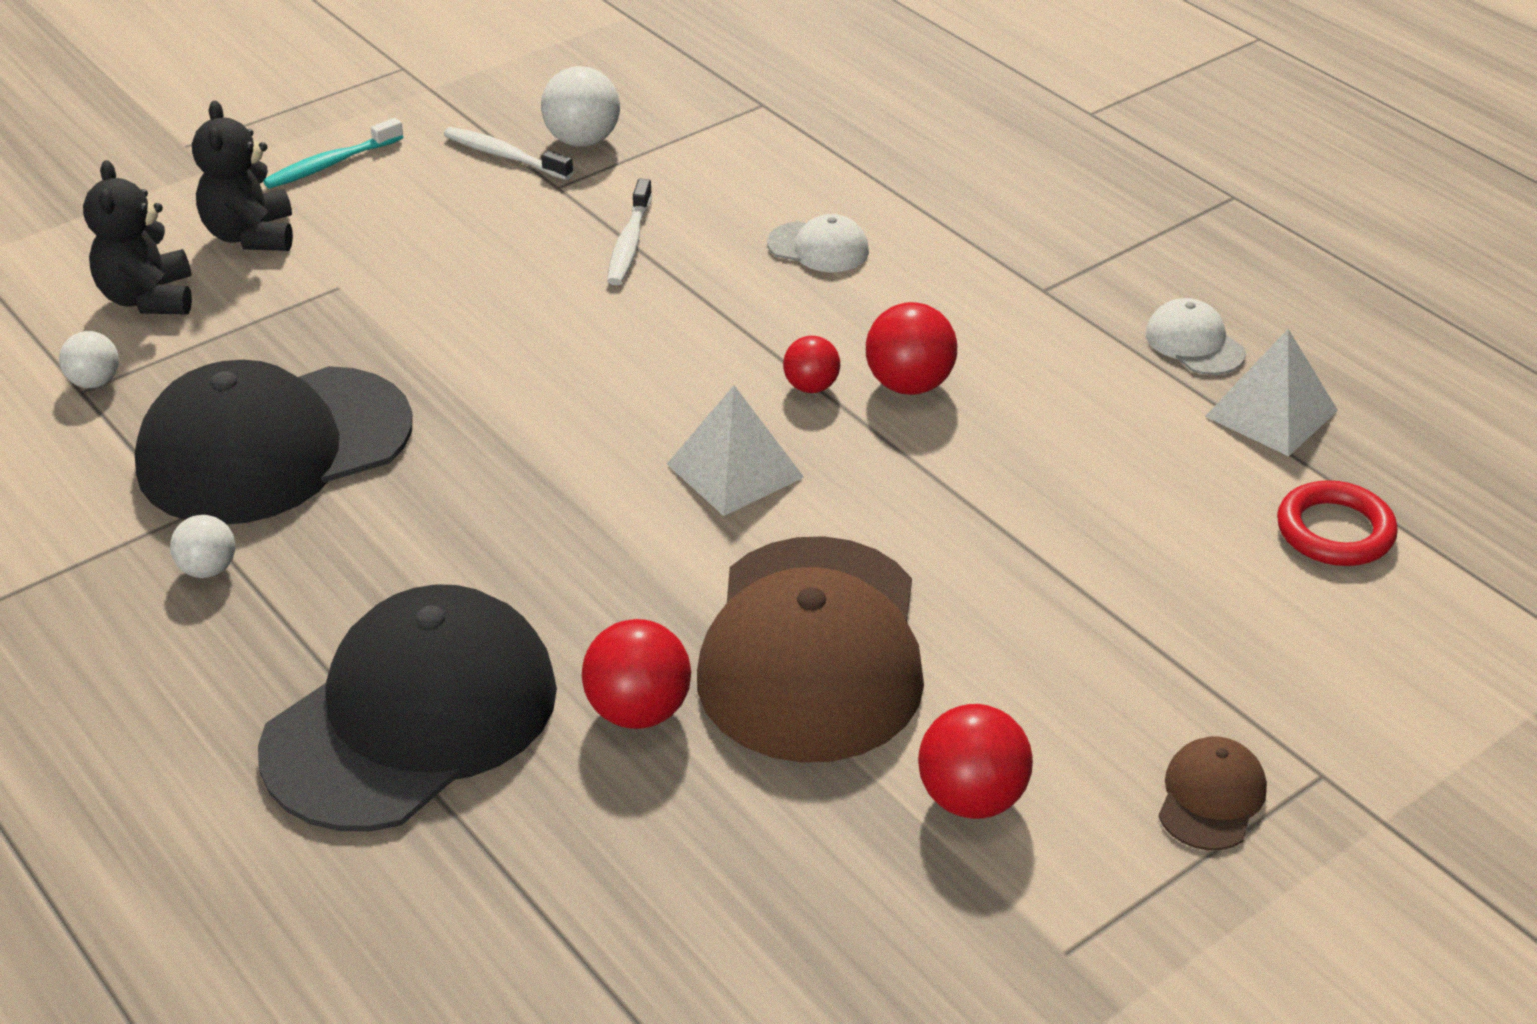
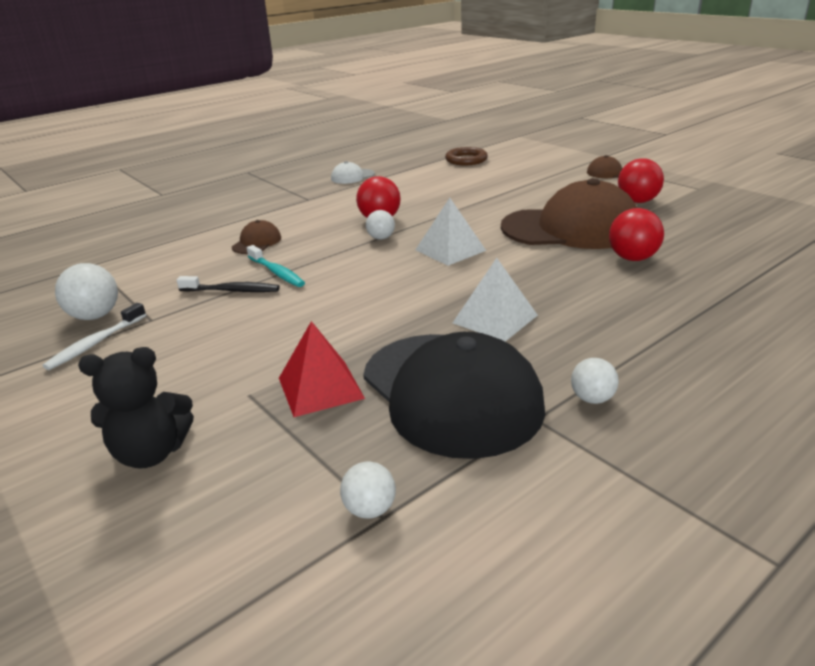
camera: 90 degrees left, 10 degrees down
(148, 298) = (237, 501): black teddy bear -> none
(328, 340) = (320, 388): none -> red pyramid
(330, 164) = (52, 425): turquoise toothbrush -> turquoise toothbrush (277, 272)
(412, 718) = (677, 310): black cap -> none
(629, 243) = (232, 291): white toothbrush -> black toothbrush
(811, 387) = (381, 238): red ball -> white ball
(818, 247) = (257, 242): white cap -> brown cap
(1271, 413) = (398, 167): white pyramid -> white pyramid (495, 319)
(1335, 531) = (466, 160): red ring -> brown ring

